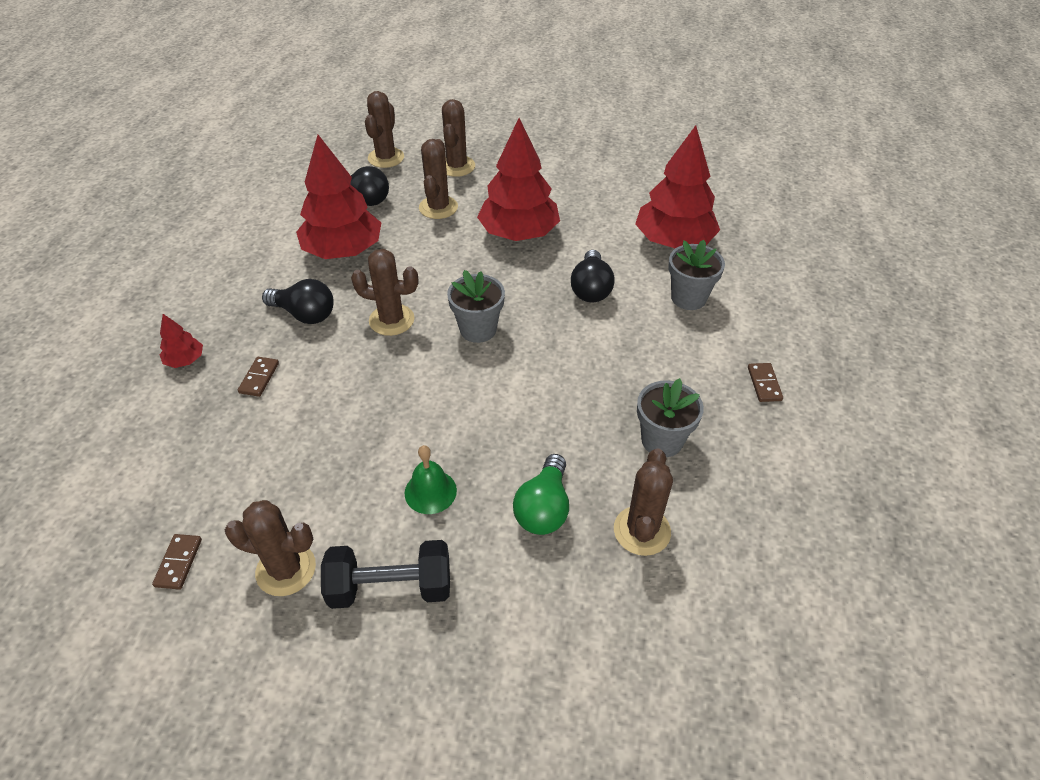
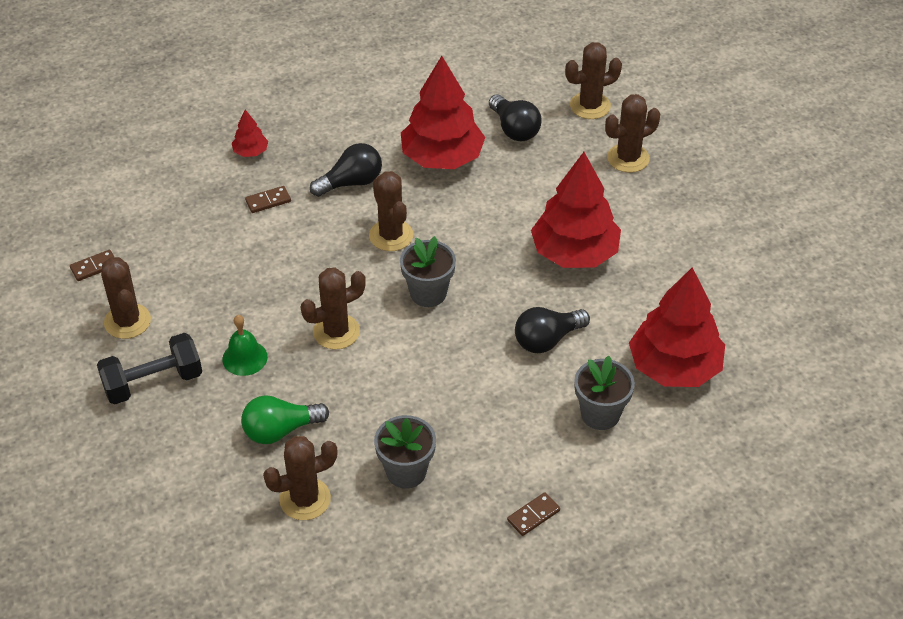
camera: 55 degrees right, 0 degrees up
(305, 314) = (351, 183): black light bulb -> black light bulb turned 105 degrees counterclockwise
(391, 587) = (153, 382): black dumbbell -> black dumbbell turned 75 degrees counterclockwise
(438, 207) = (556, 181): brown cactus -> brown cactus (336, 332)

